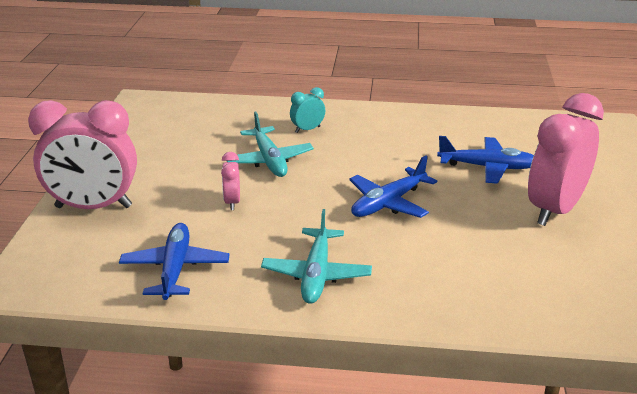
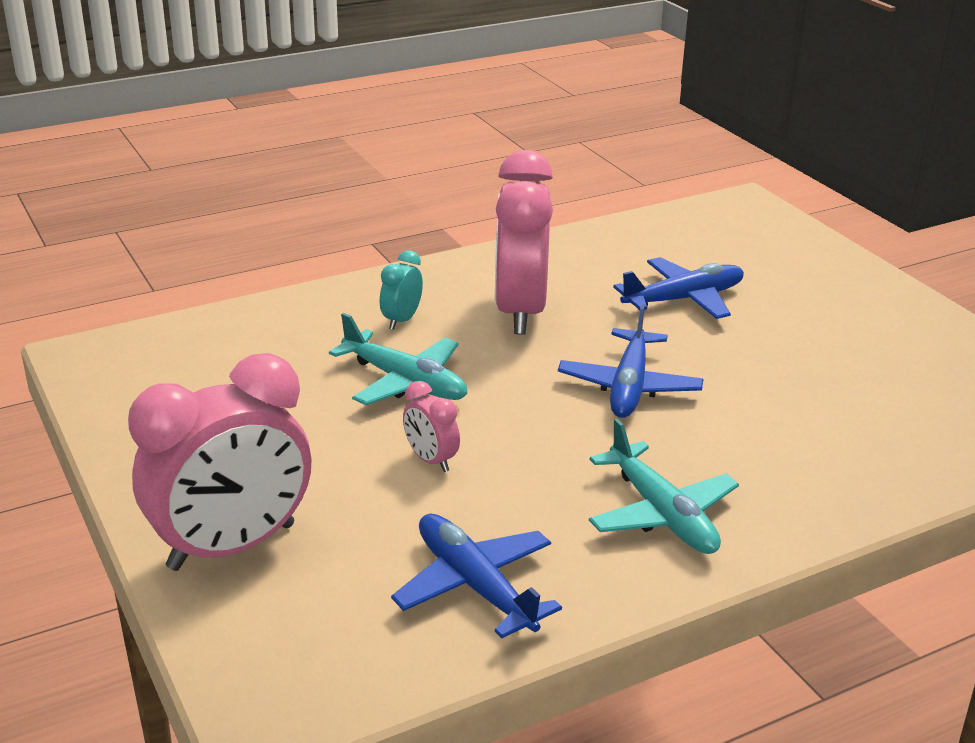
camera: 35 degrees left, 0 degrees up
(555, 210) = (814, 328): pink clock -> pink clock (520, 312)

